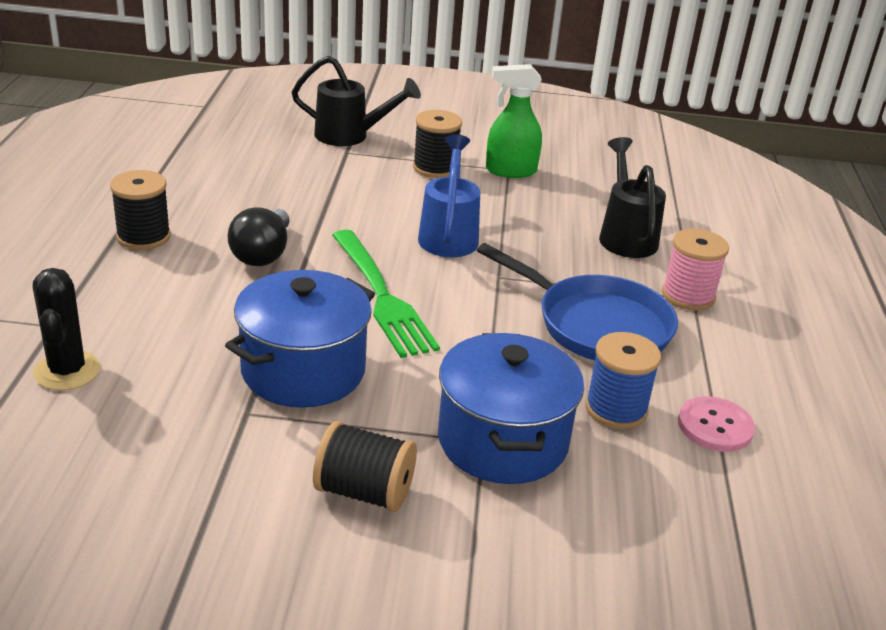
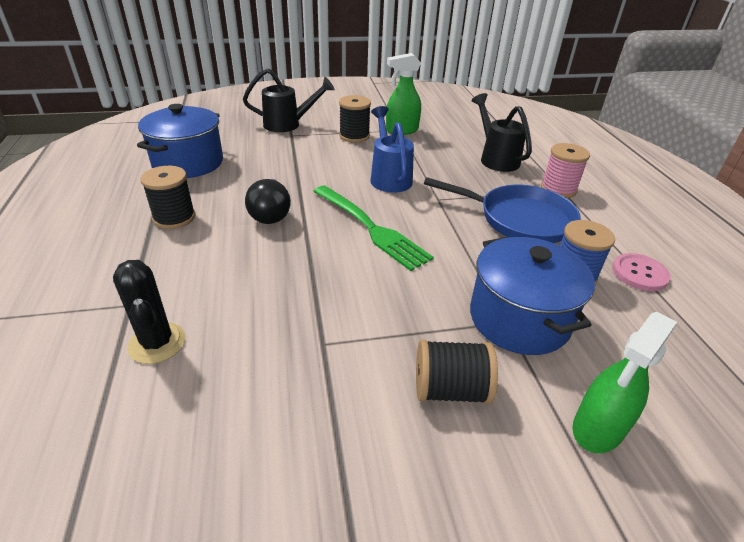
camera: 15 degrees left, 5 degrees up
(303, 370) = (347, 297): blue pot -> blue pot (188, 163)
(511, 570) = (597, 428): none -> green spray bottle

